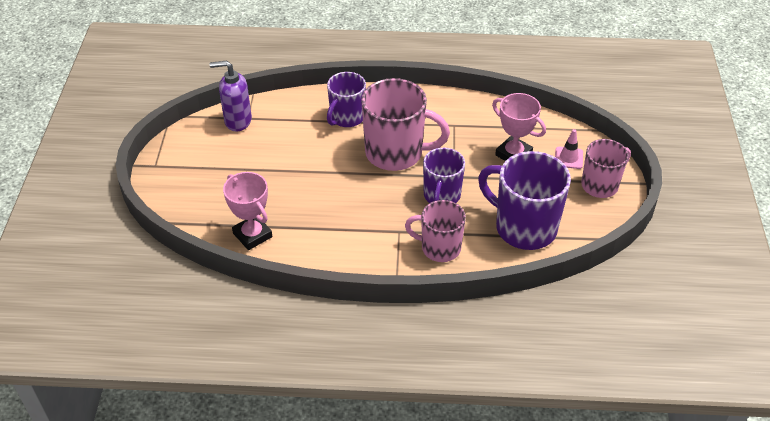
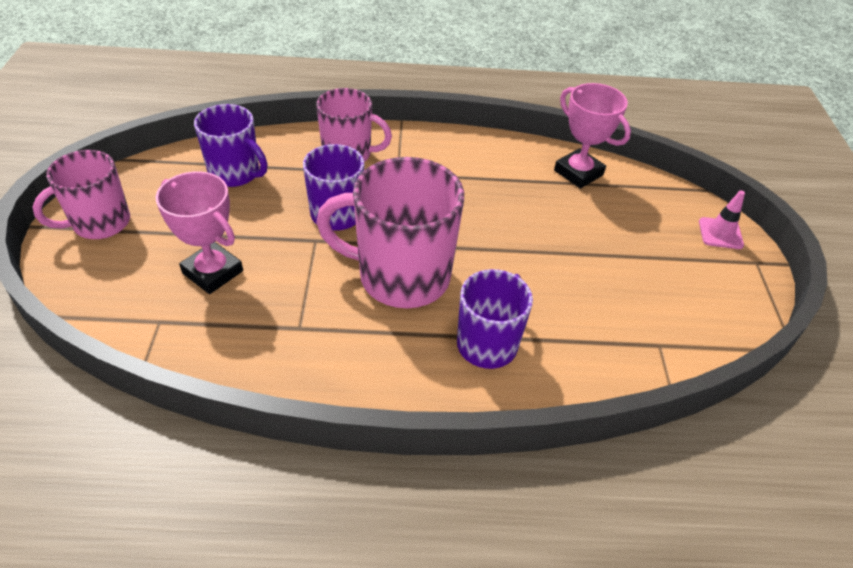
camera: 175 degrees right, 0 degrees up
(237, 121) = (674, 338): purple soap dispenser -> none
(524, 227) = (235, 173): purple mug -> purple mug, size x0.63
(568, 158) = (125, 265): pink traffic cone -> pink traffic cone (720, 233)

